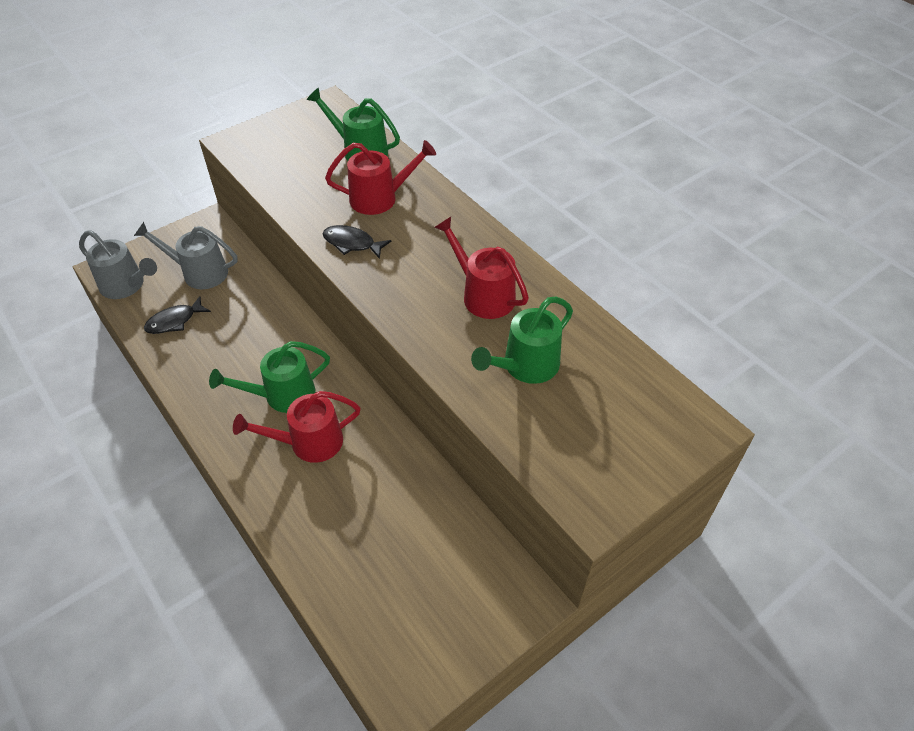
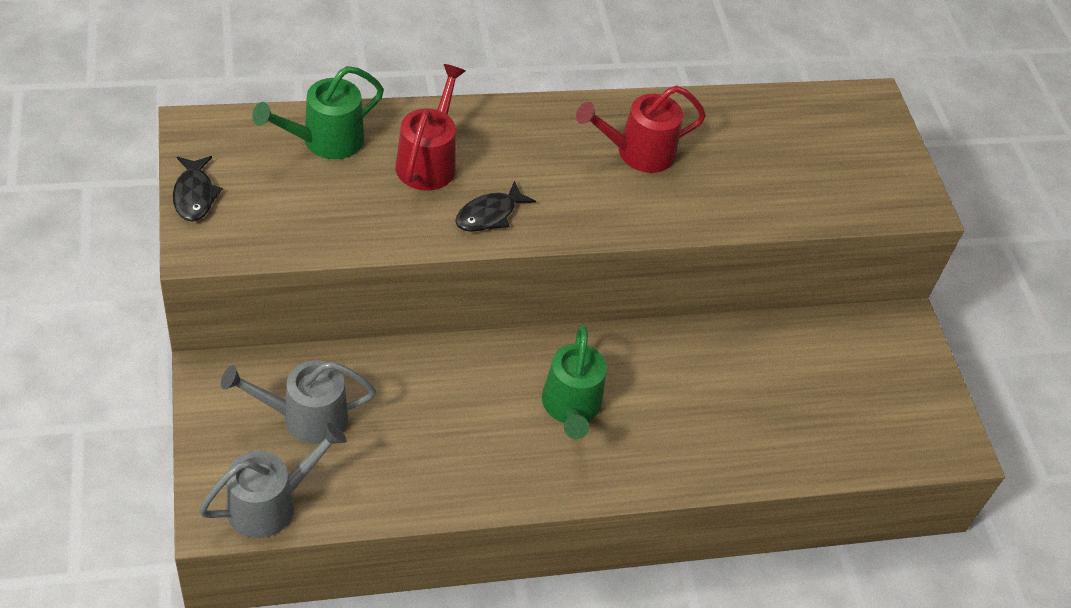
camera: 70 degrees left, 0 degrees up
(174, 321) = (379, 471): black fish -> black fish (194, 195)
(199, 272) = (305, 417): grey watering can -> grey watering can turned 45 degrees clockwise
(308, 443) = (651, 410): red watering can -> none
(525, 366) = (747, 169): green watering can -> none

